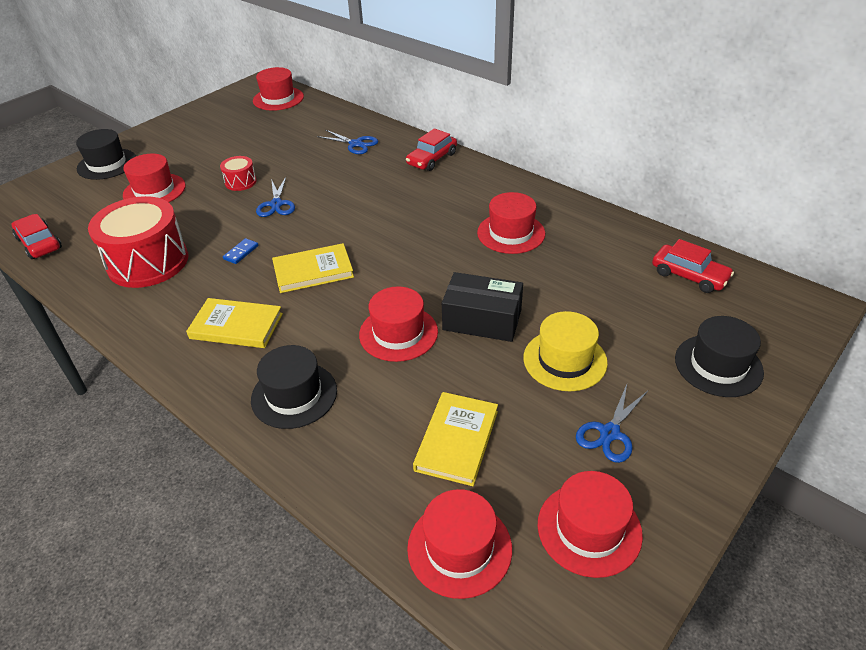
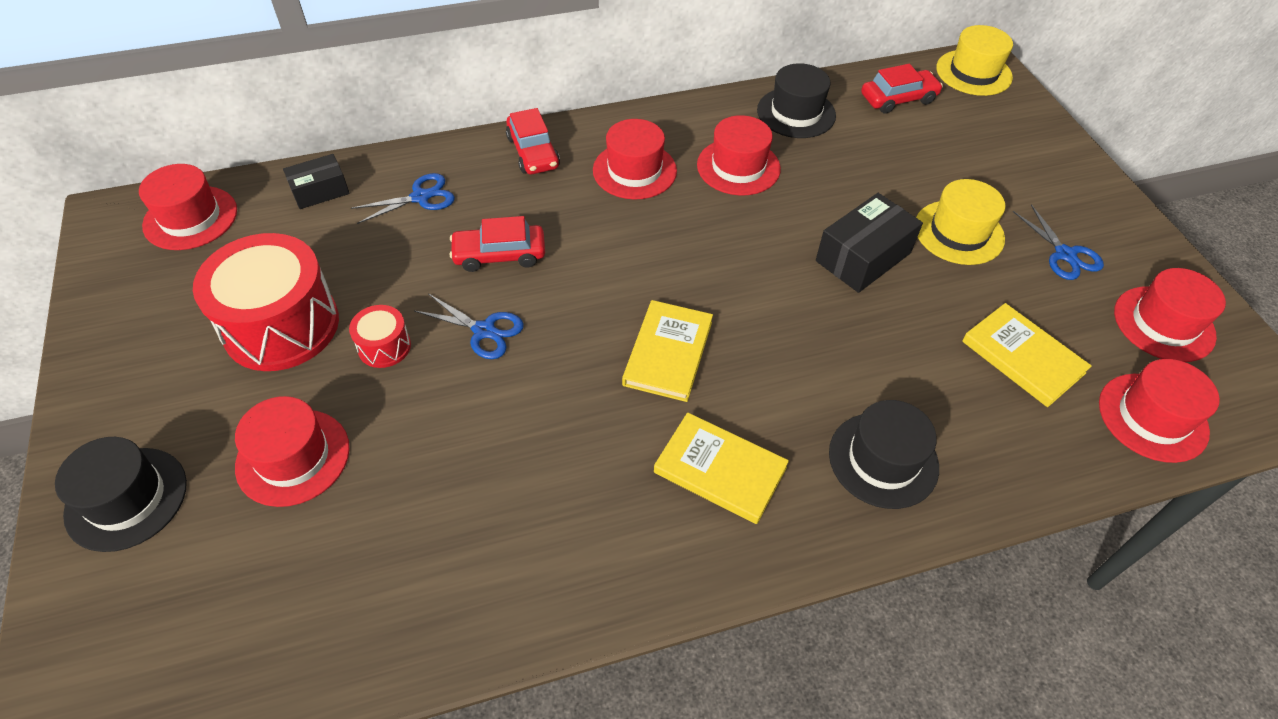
camera: 60 degrees left, 10 degrees up
(39, 243) = (289, 669): red car -> red car (499, 255)
(148, 262) = (490, 524): red drum -> red drum (281, 325)
(236, 326) = (720, 470): yellow book -> yellow book turned 75 degrees clockwise
(241, 252) = (564, 409): blue domino -> none
(330, 118) = (320, 191): none -> black box
(398, 333) = (839, 328): red hat -> red hat (634, 170)
(718, 365) = (1021, 150): black hat -> black hat (796, 113)
(789, 304) = (973, 73): none -> yellow hat

